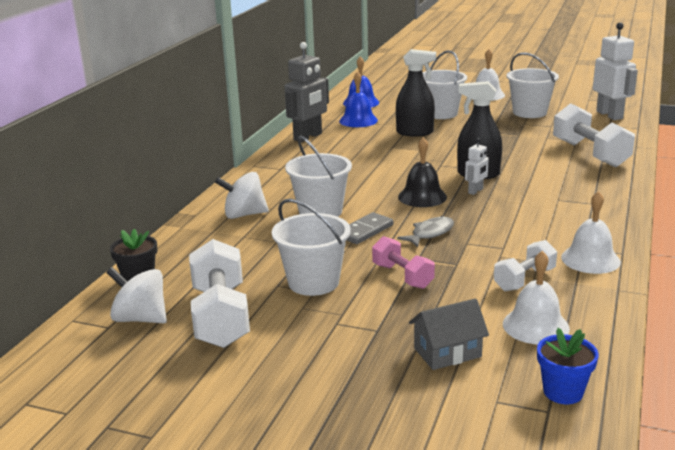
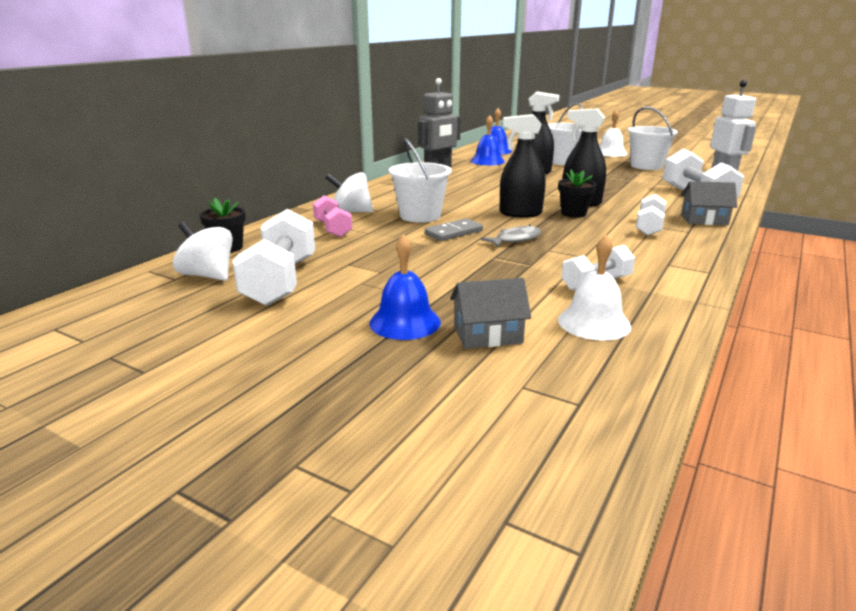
camera: 10 degrees right, 0 degrees up
(313, 282) = (383, 265): white bucket -> none
(366, 348) = (405, 322): none -> blue bell
(402, 276) = (472, 268): pink dumbbell -> pink dumbbell (333, 229)
(422, 197) = (520, 213): black bell -> black spray bottle
(475, 191) = (573, 213): white robot -> black flower pot
(554, 202) = (649, 227): none -> white dumbbell
(563, 392) = (603, 387): blue flower pot -> none
(590, 259) = (673, 274): white bell -> none
(604, 186) = (704, 220): none -> grey house

